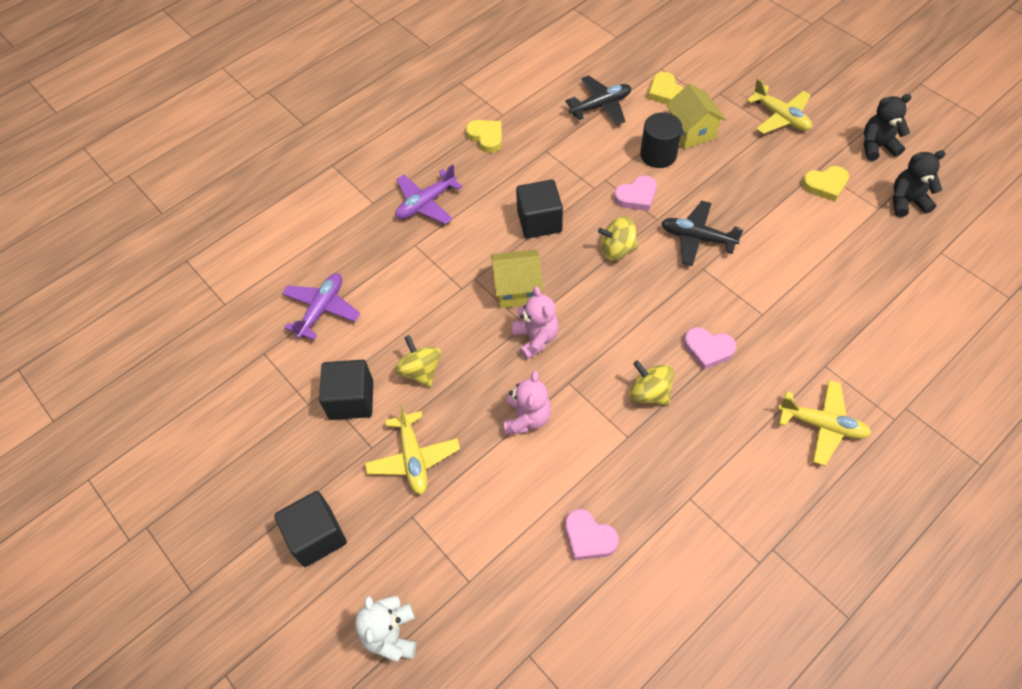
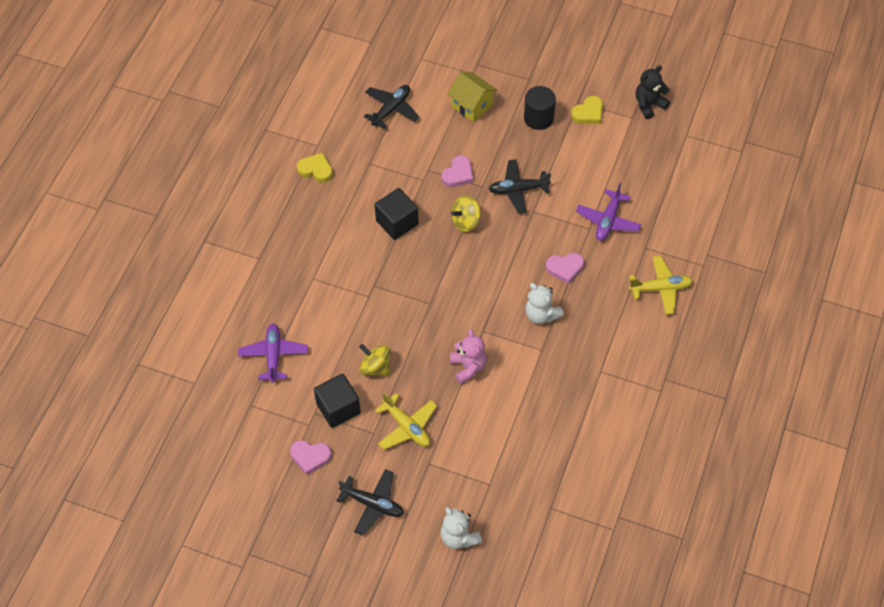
camera: 30 degrees left, 0 degrees up
(317, 536) = (372, 504): black cube -> black plane
(426, 203) = (301, 242): purple plane -> purple plane (608, 220)
(517, 289) = (410, 280): yellow house -> none
(535, 338) = (443, 310): pink teddy bear -> none
(588, 537) = (550, 423): pink heart -> pink heart (310, 457)
(649, 393) = (541, 314): yellow spinning top -> white teddy bear
(658, 155) = (457, 134): black cylinder -> black cylinder (538, 118)
(665, 92) = (435, 79): yellow heart -> none
(780, 117) = (531, 68): yellow plane -> none
(877, 146) = (611, 68): black teddy bear -> none

